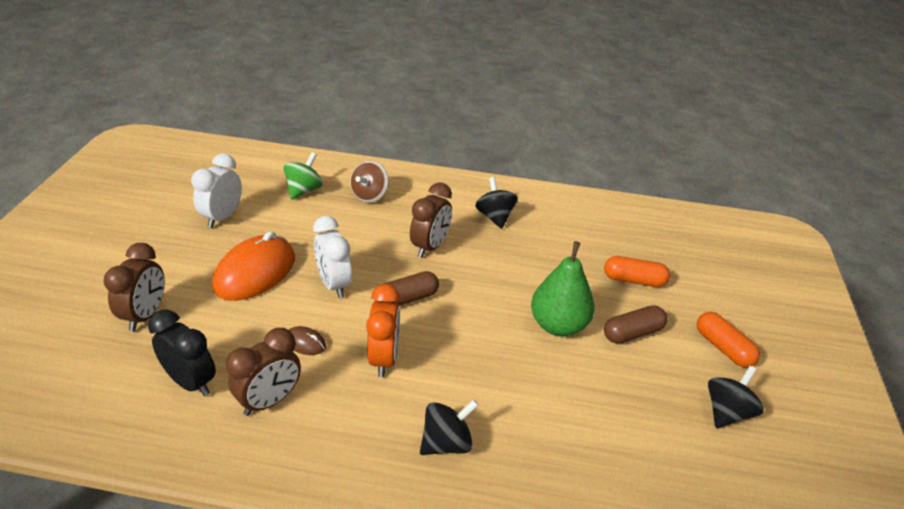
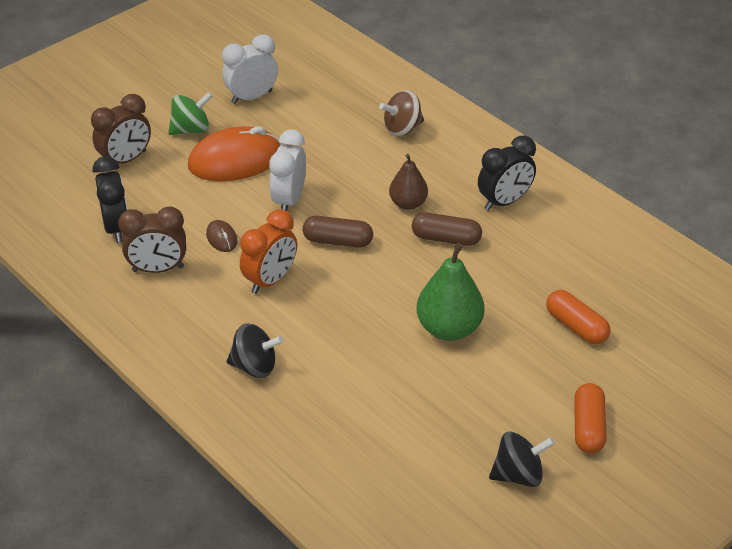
camera: 40 degrees right, 5 degrees up
(304, 190) = (346, 98): green spinning top -> green spinning top (191, 129)
(430, 247) = (408, 203): brown clock -> brown pear
(495, 217) = (504, 202): black spinning top -> black clock
(632, 333) = (512, 370): brown capsule -> brown capsule (446, 238)

